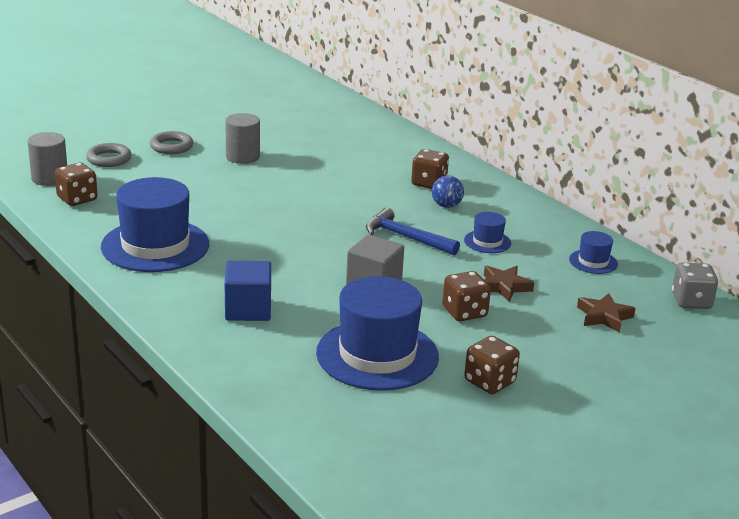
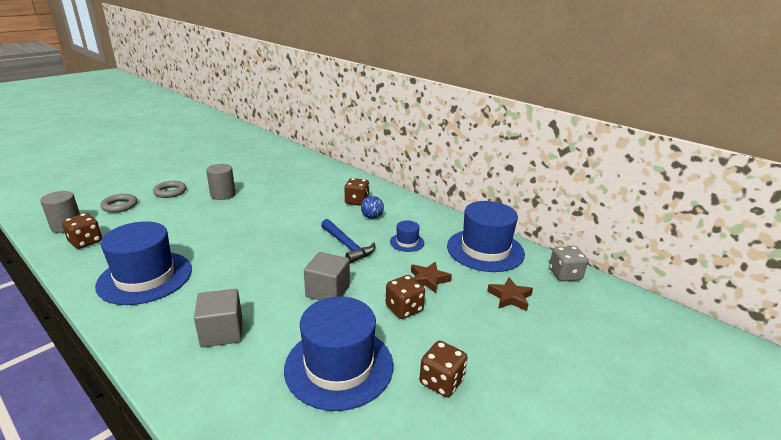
camera: 10 degrees left, 0 degrees up
(248, 309) = (222, 332): blue cube -> grey cube
(406, 237) = (347, 246): blue hammer -> blue hammer turned 150 degrees counterclockwise
(593, 262) = (485, 250): blue hat -> blue hat, size x2.19

